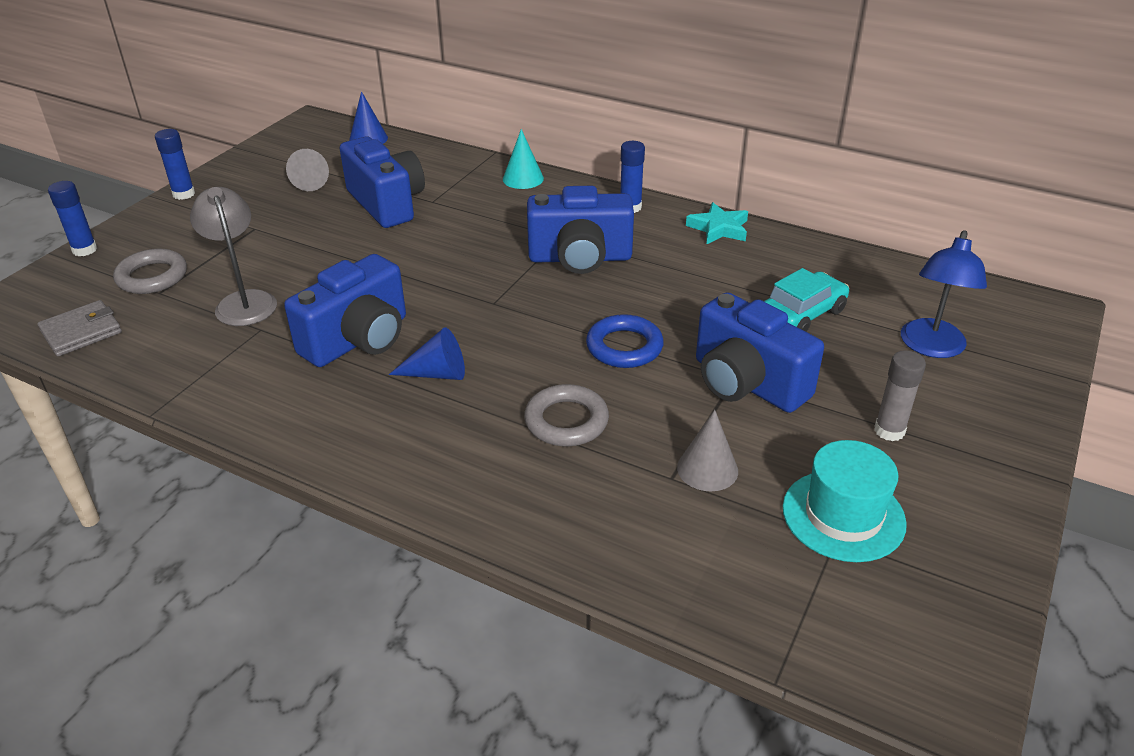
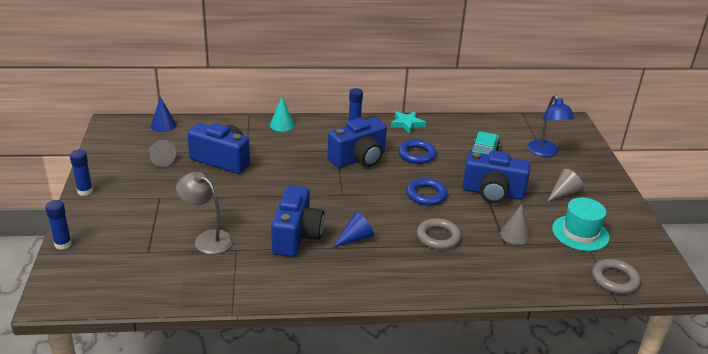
camera: 35 degrees left, 5 degrees down
(81, 332) = (129, 289): grey wallet -> none
(152, 277) = (132, 244): grey ring -> grey ring (614, 279)
(681, 279) = (416, 154): none -> blue ring
(889, 431) = (563, 193): grey glue stick -> grey cone

